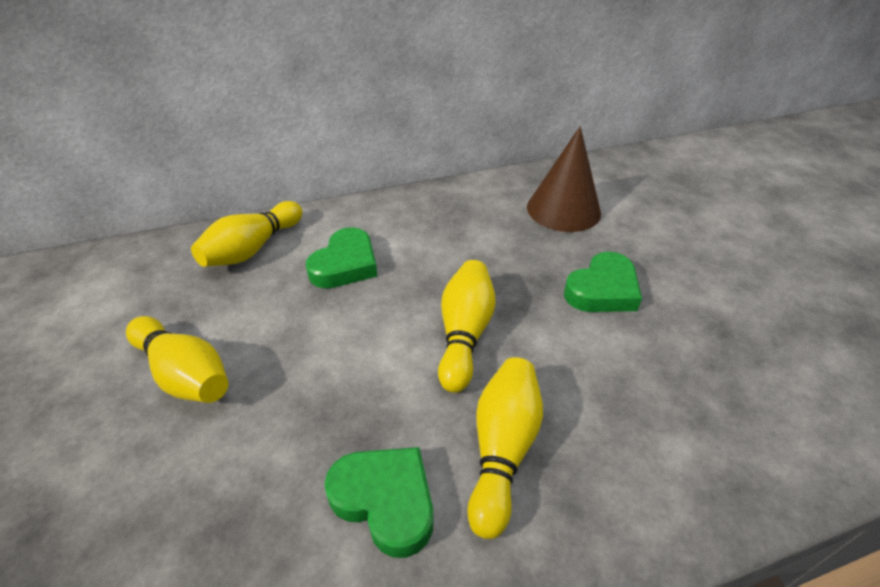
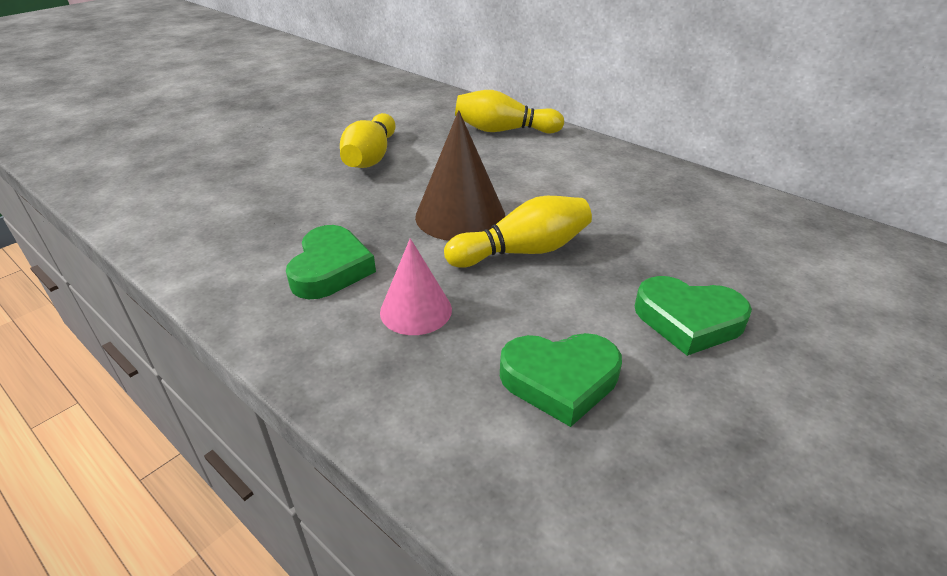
camera: 60 degrees right, 5 degrees down
(345, 264) = (534, 170): green heart -> green heart (560, 380)
(502, 449) = (416, 310): yellow bowling pin -> pink cone
(563, 209) = (790, 257): brown cone -> brown cone (460, 216)

